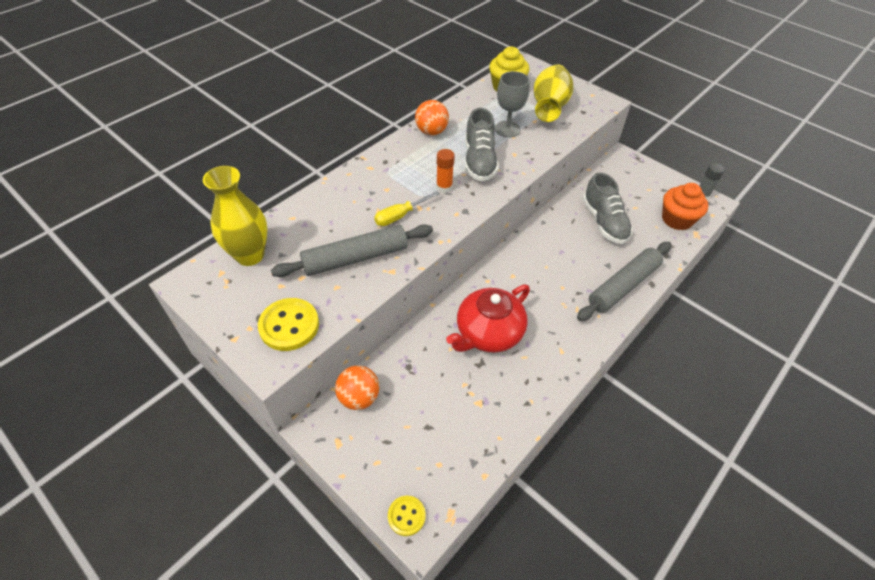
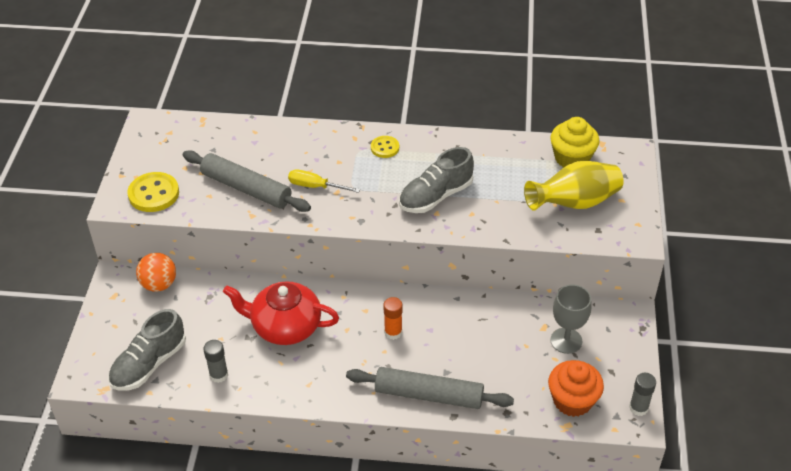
camera: 55 degrees right, 5 degrees down
(250, 255) = (198, 135): yellow vase -> none
(406, 516) = (86, 365): yellow button -> yellow button (385, 148)
(431, 131) = (442, 146): orange ball -> none
(444, 187) = (377, 192): orange glue stick -> orange glue stick (393, 332)
(505, 408) = (219, 375): none -> grey glue stick
(507, 129) = (503, 191): grey goblet -> grey goblet (566, 340)
(604, 222) = (505, 343): grey shoe -> grey shoe (149, 364)

